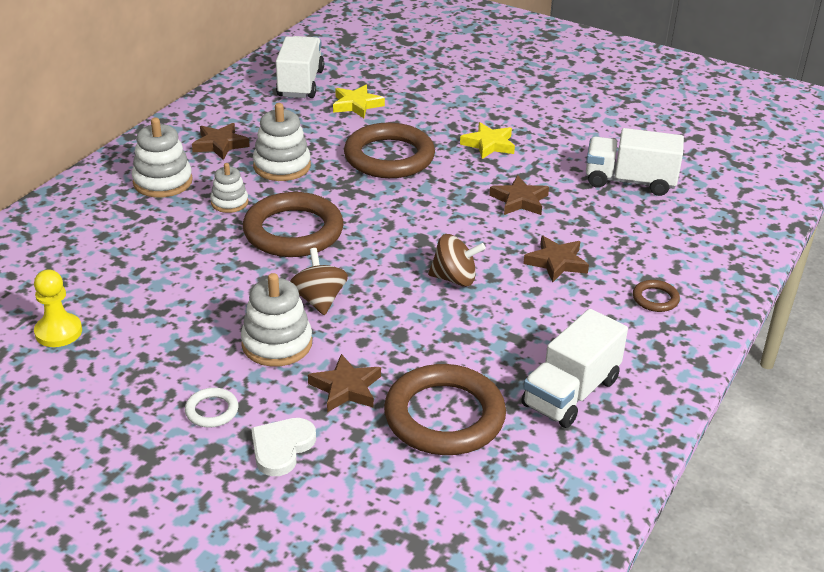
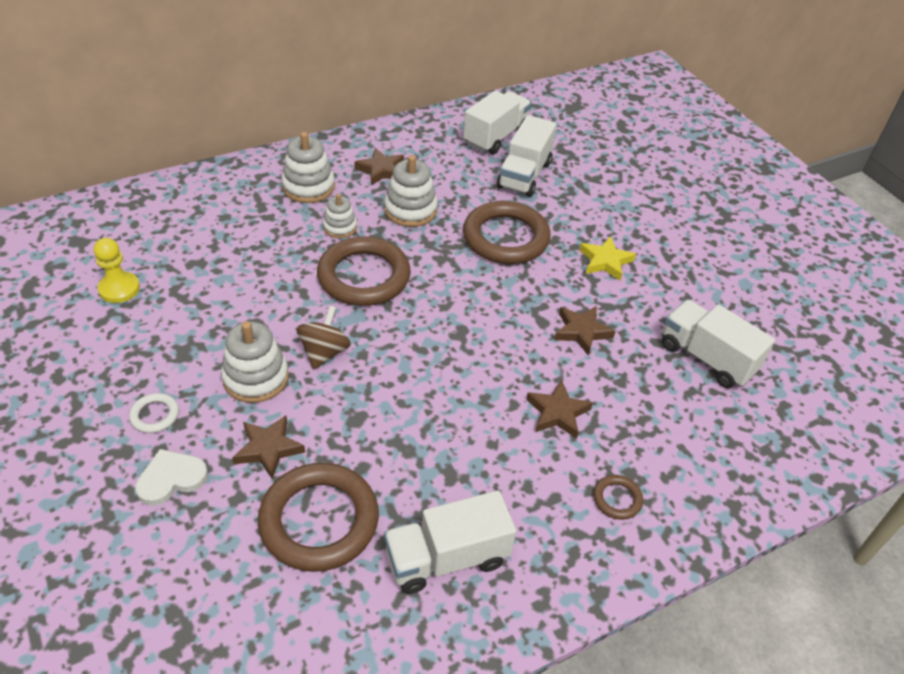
camera: 30 degrees right, 10 degrees up
(356, 105) = (524, 175): yellow star -> white truck
(454, 279) = (452, 385): brown spinning top -> none

